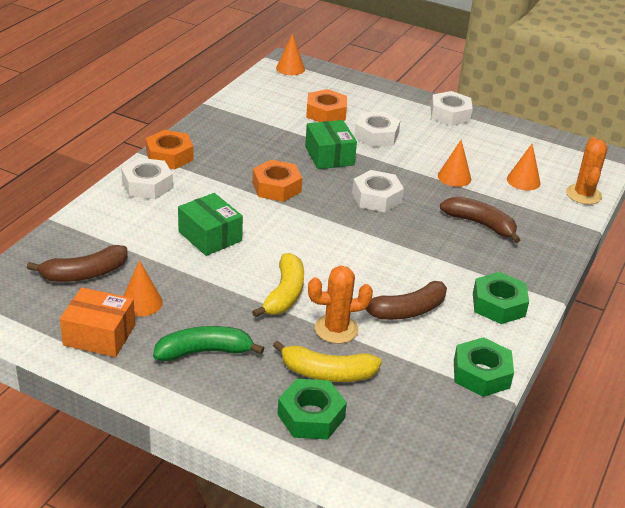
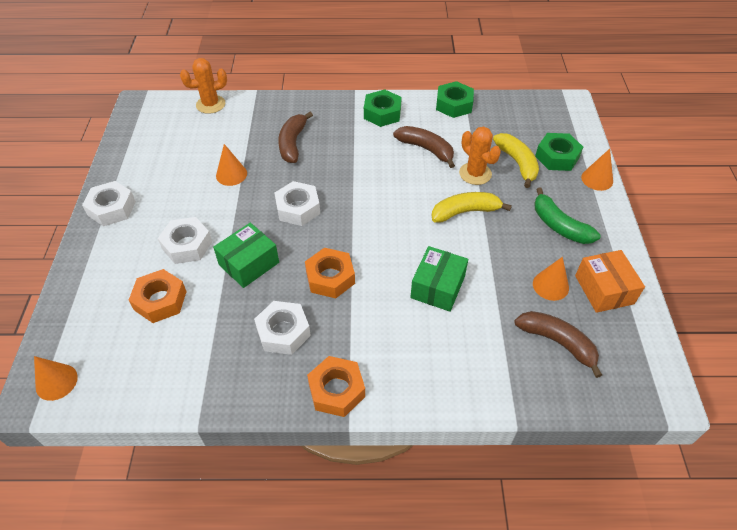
camera: 115 degrees left, 15 degrees up
(147, 185) = (402, 377): white nut -> white nut (283, 332)
(523, 181) = (210, 137): orange cone -> orange cone (597, 179)

